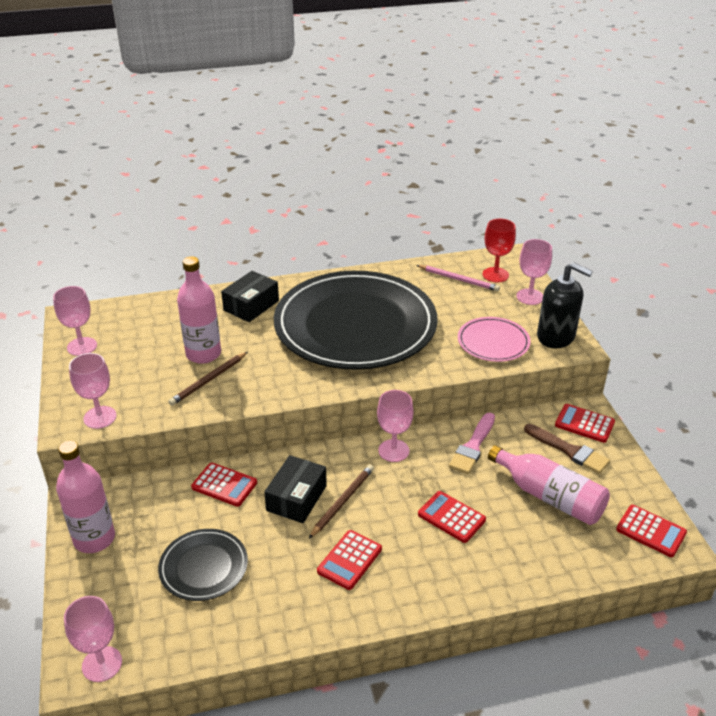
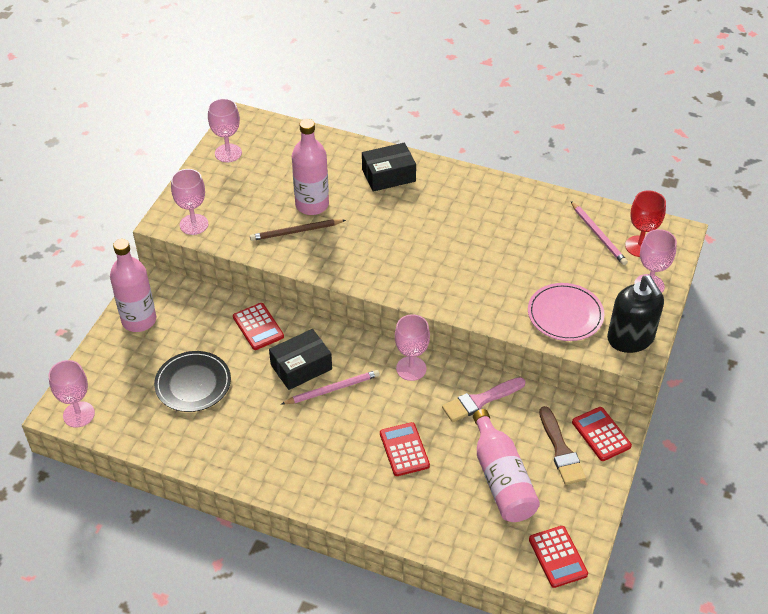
camera: 35 degrees right, 10 degrees up
(342, 501) = (332, 389): brown pencil -> pink pencil
(349, 560) = (297, 438): red calculator -> none
(355, 325) = (459, 237): black plate -> none

